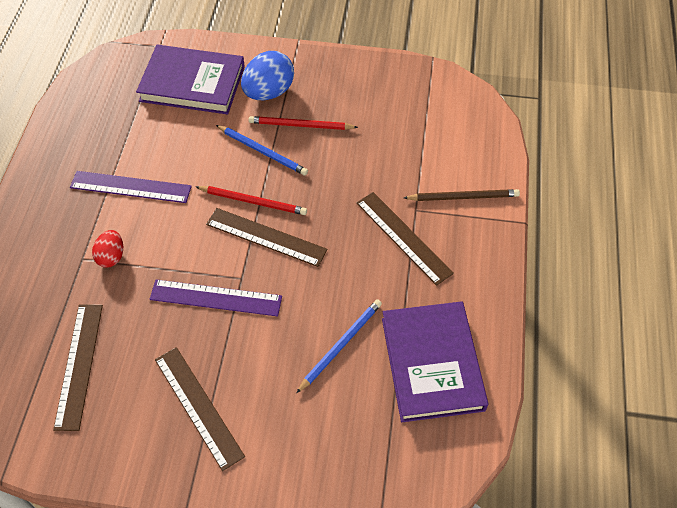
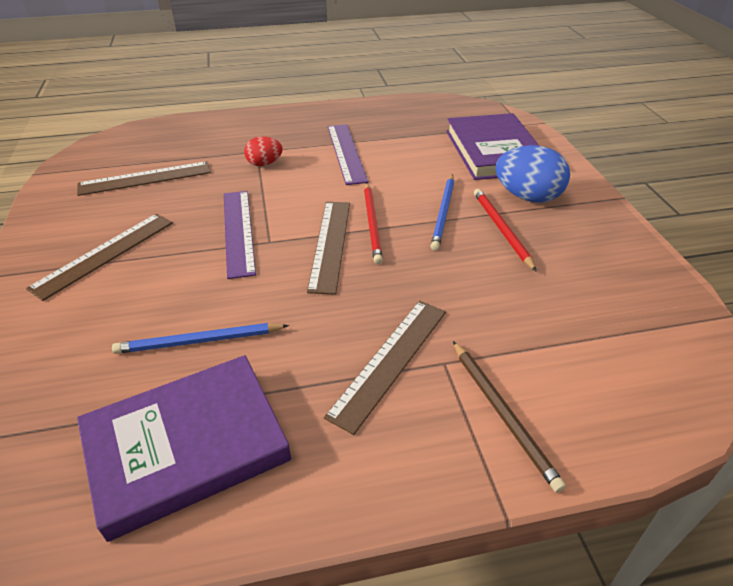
camera: 70 degrees right, 15 degrees down
(341, 345) = (199, 341): blue pencil -> blue pencil turned 150 degrees clockwise

